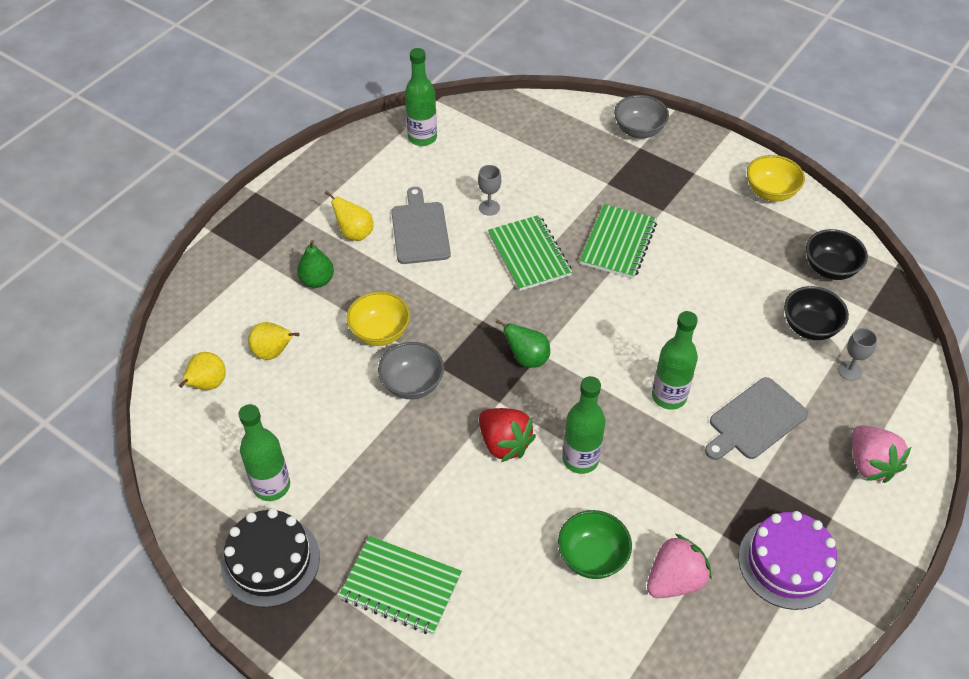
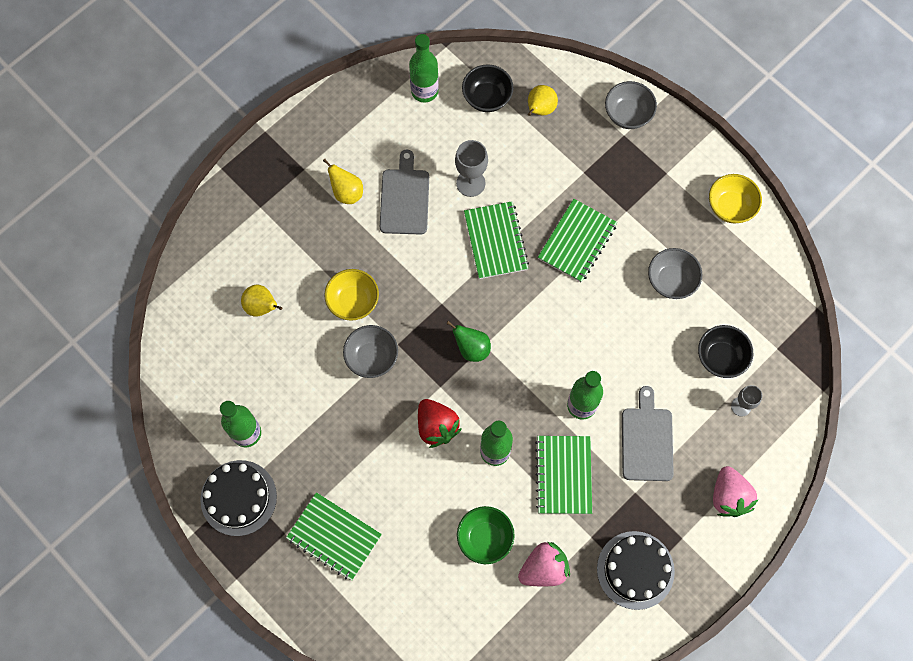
camera: 10 degrees right, 20 degrees up
(207, 385) = (205, 330): yellow pear -> yellow pear (540, 109)
(317, 280) = (307, 238): green pear -> none
(489, 208) = (470, 183): grey goblet -> grey goblet, size x1.53
(669, 472) = (563, 475): none -> green notebook
(731, 264) = (671, 281): none -> grey bowl
(755, 420) = (646, 440): grey cutting board -> grey cutting board turned 120 degrees clockwise
(788, 563) = (635, 570): purple cake -> black cake
(830, 268) = (758, 300): black bowl -> black bowl (487, 98)

